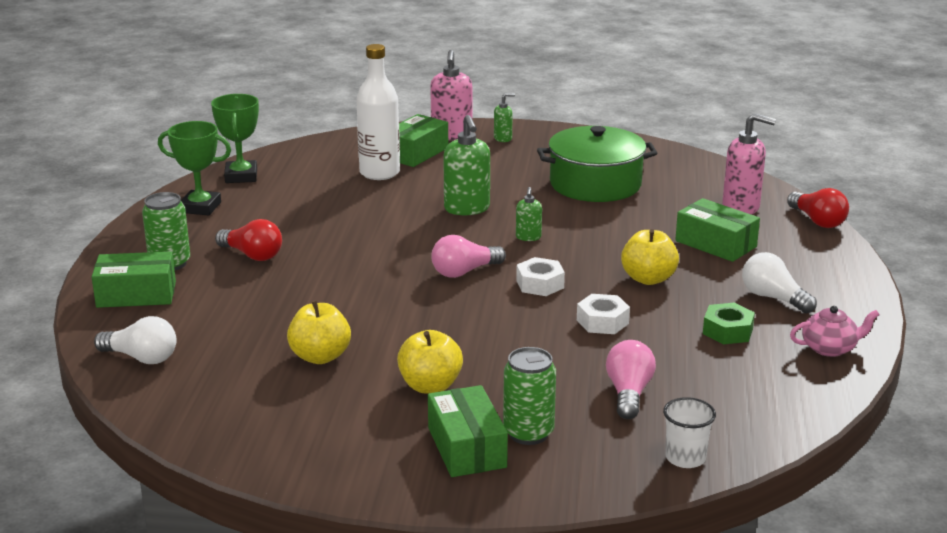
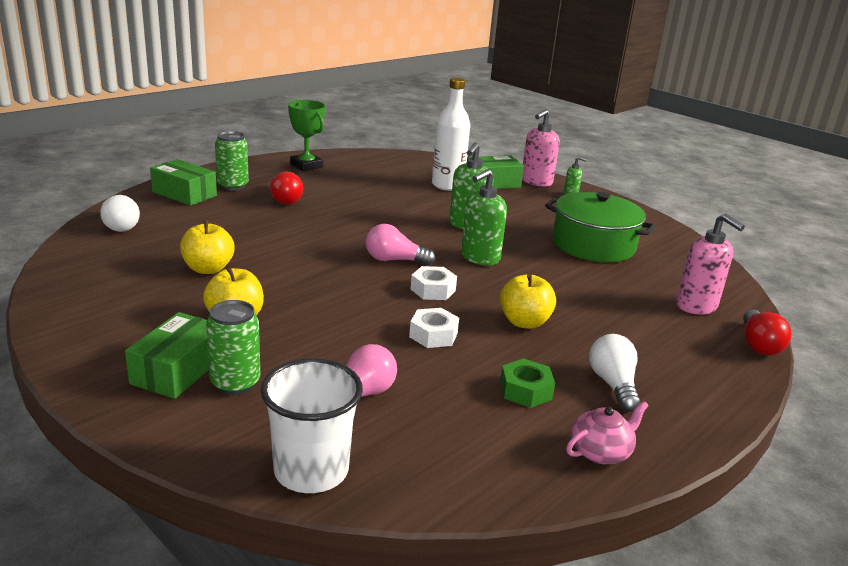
camera: 35 degrees right, 0 degrees up
(241, 176) = (360, 159): green trophy -> none
(528, 237) = (479, 258): green soap dispenser -> green soap dispenser, size x1.88
(685, 458) = (311, 470): white cup -> white cup, size x1.71
(716, 244) = (627, 322): green box -> none
(830, 348) = (601, 452): pink teapot -> pink teapot turned 60 degrees counterclockwise

